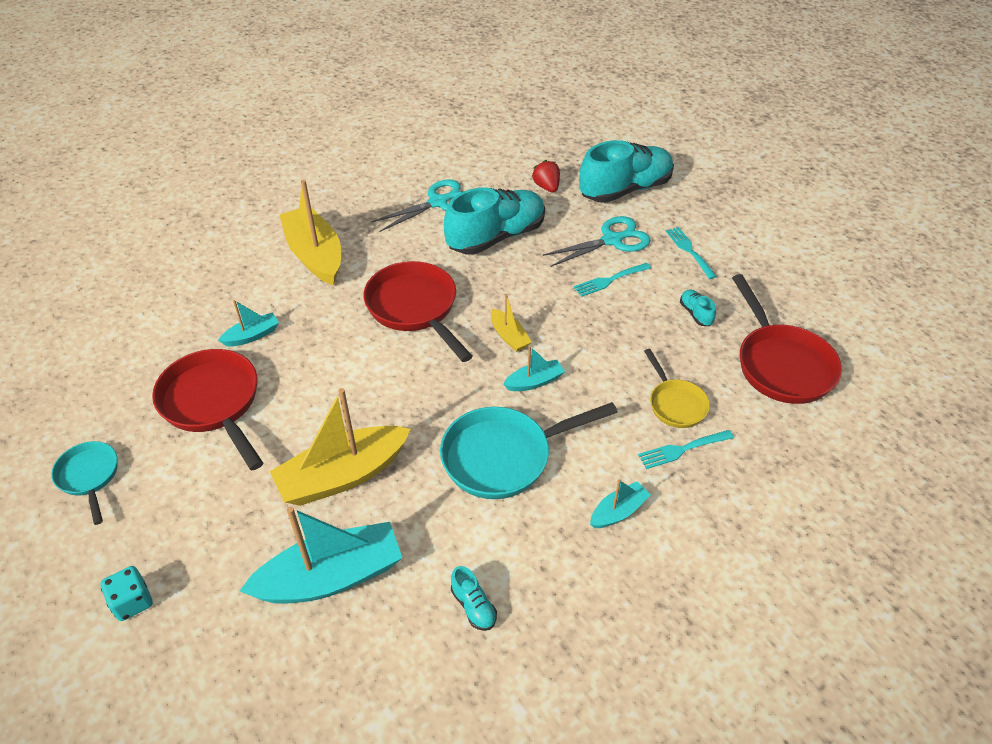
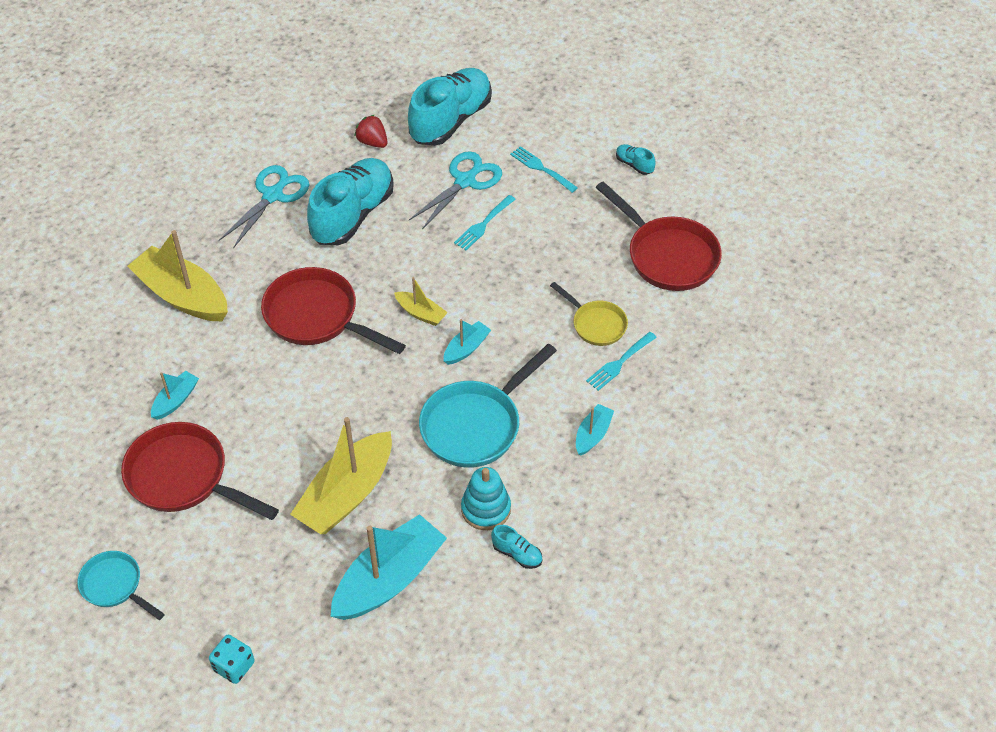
camera: 25 degrees left, 5 degrees up
(467, 545) = (486, 509): none -> turquoise stacking toy
(695, 313) = (575, 232): turquoise shoe -> turquoise shoe (634, 165)

